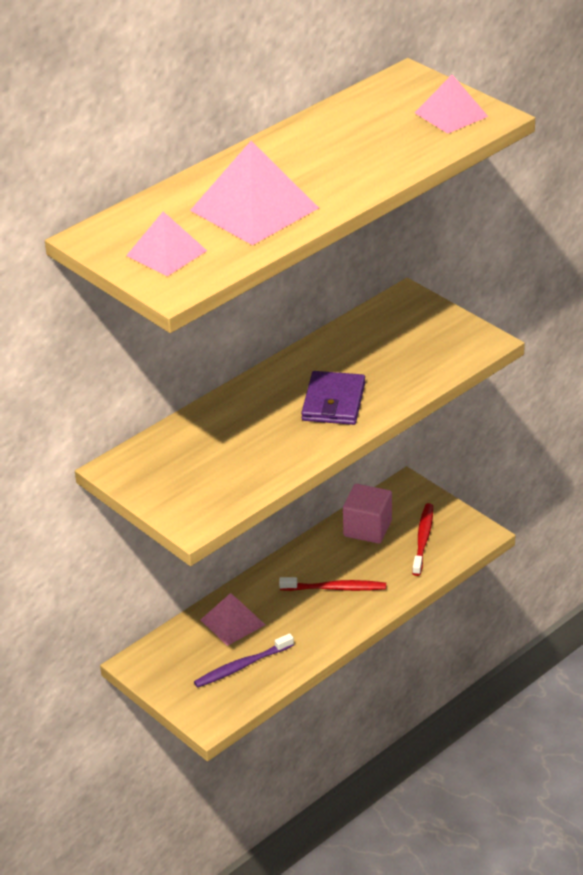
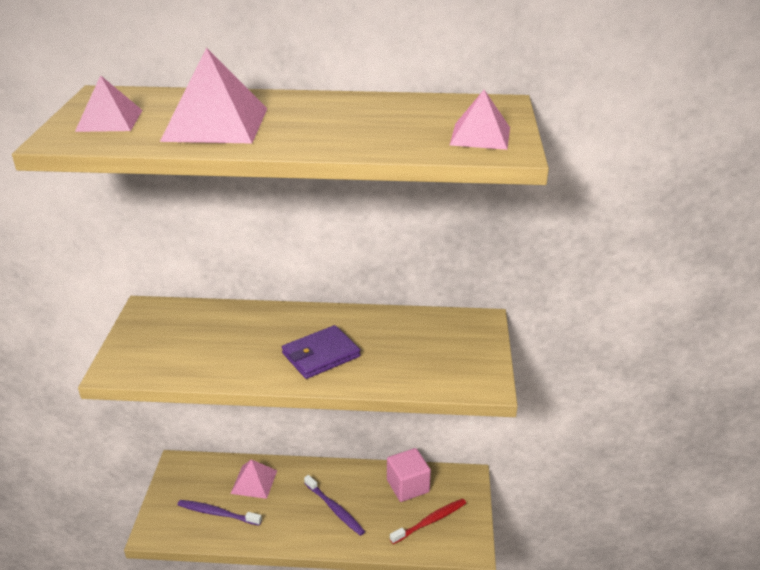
camera: 45 degrees right, 5 degrees down
(336, 588) = (335, 509): red toothbrush -> purple toothbrush

